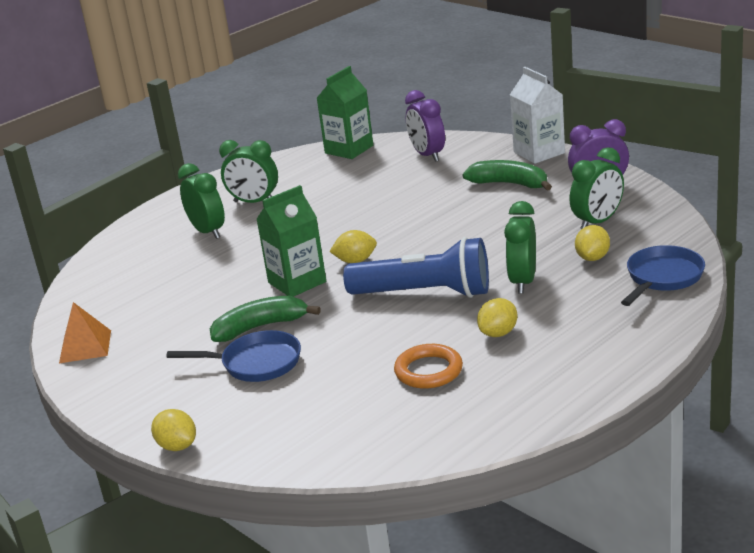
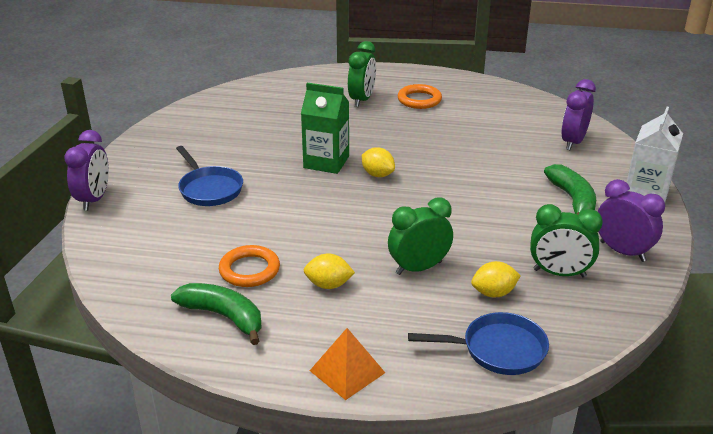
camera: 50 degrees right, 5 degrees up
(85, 346) = (187, 118): orange pyramid -> orange pyramid (347, 371)
(177, 446) = (94, 199): yellow lemon -> purple clock
(254, 202) = (419, 100): green clock -> orange ring
(260, 327) = (256, 172): green banana -> green banana (224, 316)
(349, 149) = (539, 105): green carton -> none
(425, 293) = (358, 225): blue flashlight -> none

